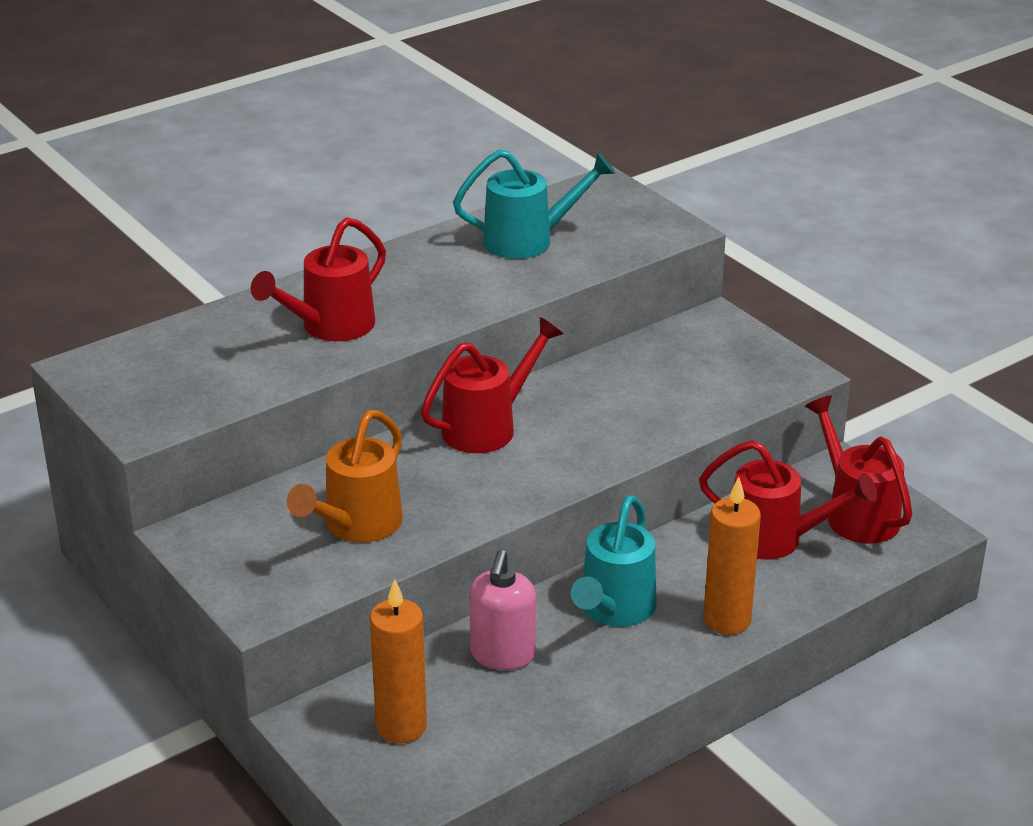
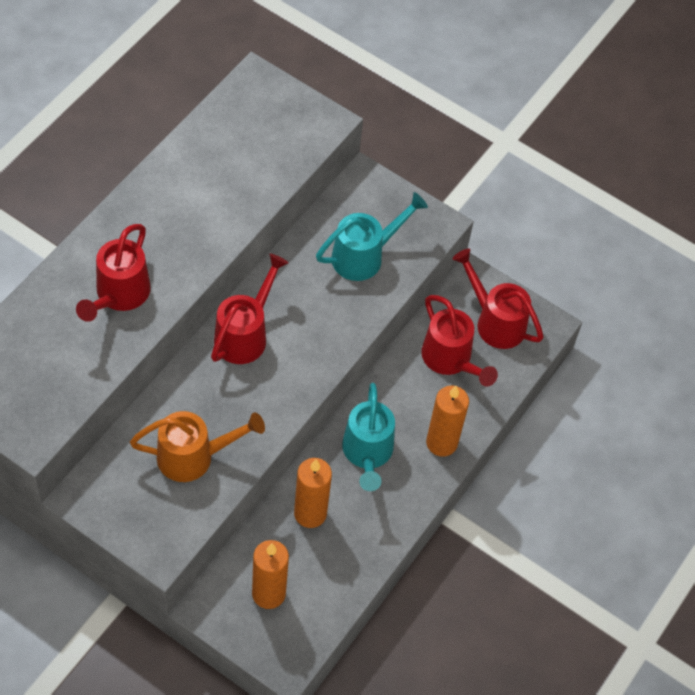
camera: 25 degrees left, 25 degrees up
(356, 526) = (193, 457): orange watering can -> orange watering can turned 105 degrees counterclockwise
(502, 655) = (310, 513): pink soap dispenser -> orange candle
(528, 241) = (225, 160): turquoise watering can -> turquoise watering can (364, 256)
(775, 539) = (450, 360): red watering can -> red watering can turned 60 degrees clockwise

